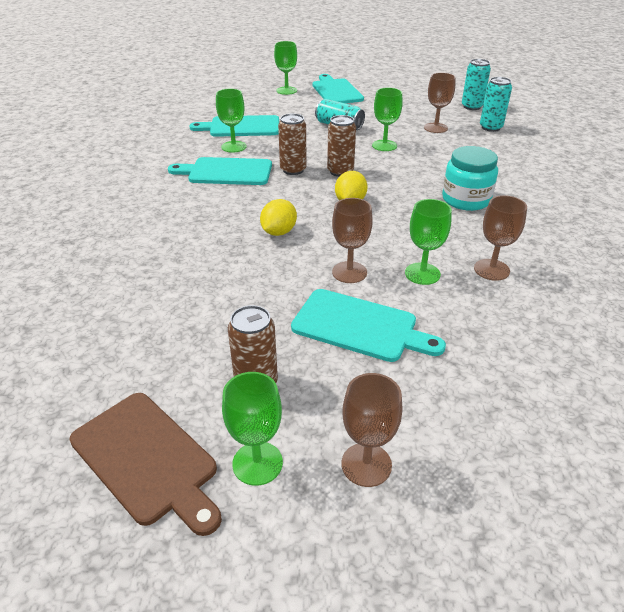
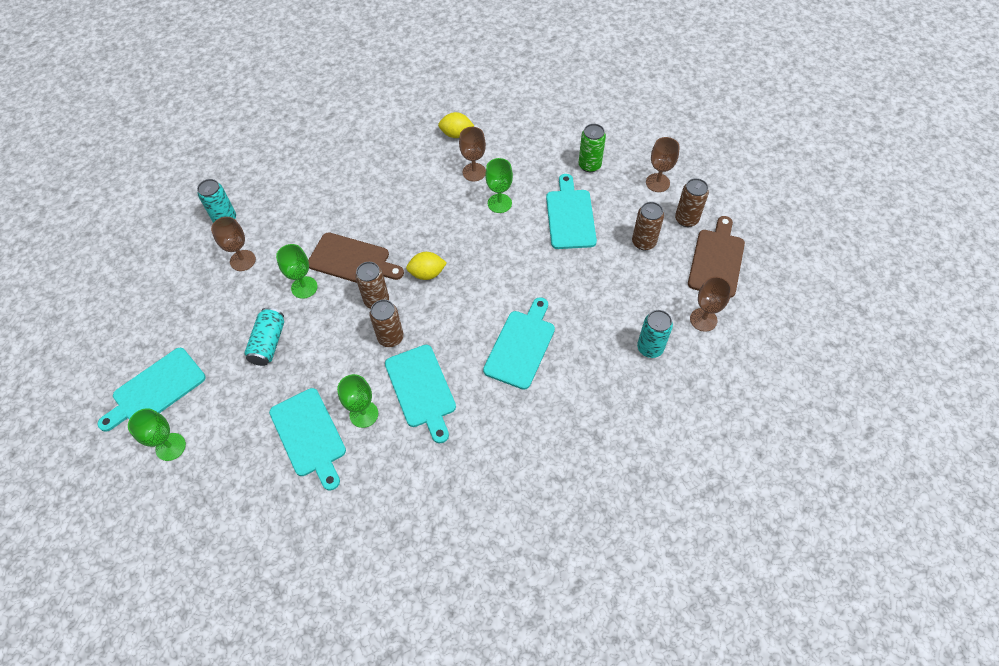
camera: 115 degrees left, 20 degrees up
(210, 230) = (521, 346): none -> turquoise cutting board
(257, 463) = (686, 219): green goblet -> brown can
(279, 232) = (498, 300): yellow lemon -> yellow lemon (456, 134)
(349, 272) = (521, 240): brown goblet -> brown goblet (703, 319)
(399, 170) = (352, 260): none -> brown cutting board
(454, 388) = (589, 165): none -> green can
(466, 200) = (385, 204): turquoise jar -> none
(471, 107) = (170, 246): turquoise can -> turquoise can (650, 348)

